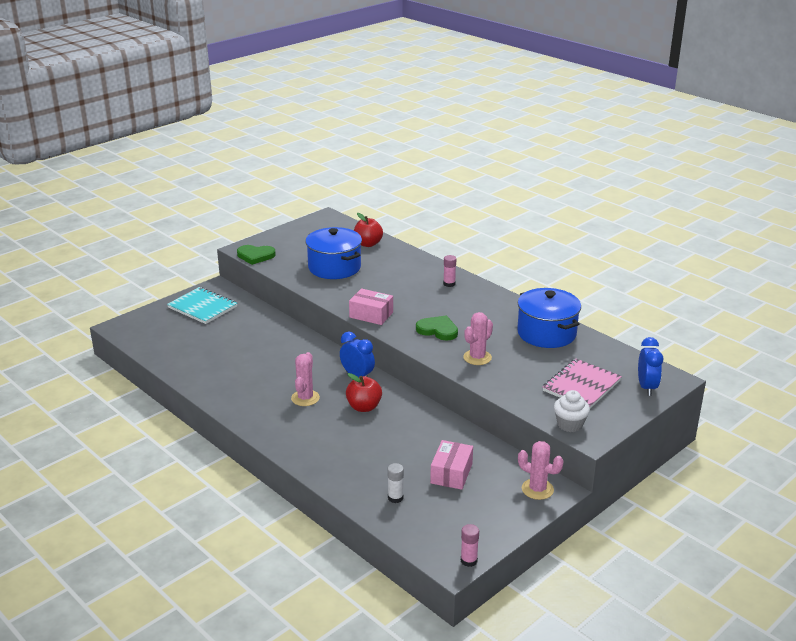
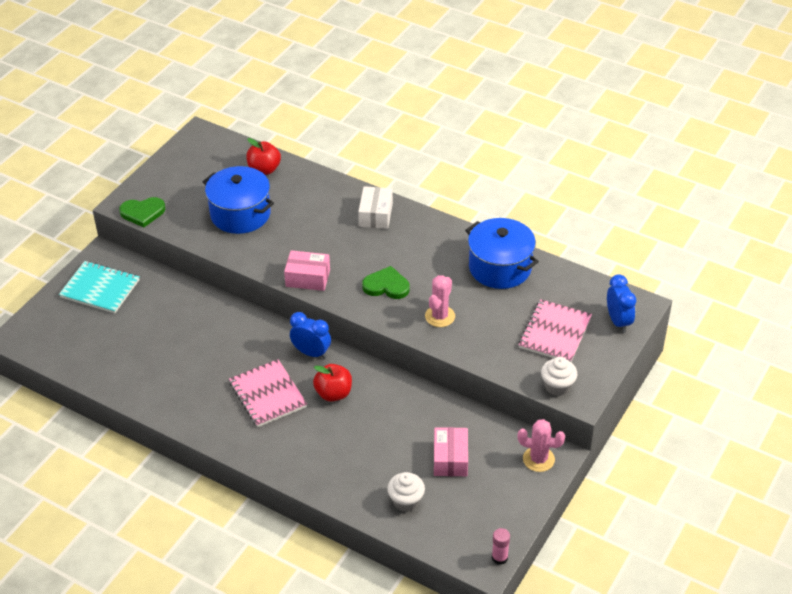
camera: 15 degrees left, 15 degrees up
(305, 398) = (267, 395): pink cactus -> pink notebook
(395, 498) = (406, 501): white glue stick -> white cupcake
(449, 284) = (375, 215): pink glue stick -> white box

